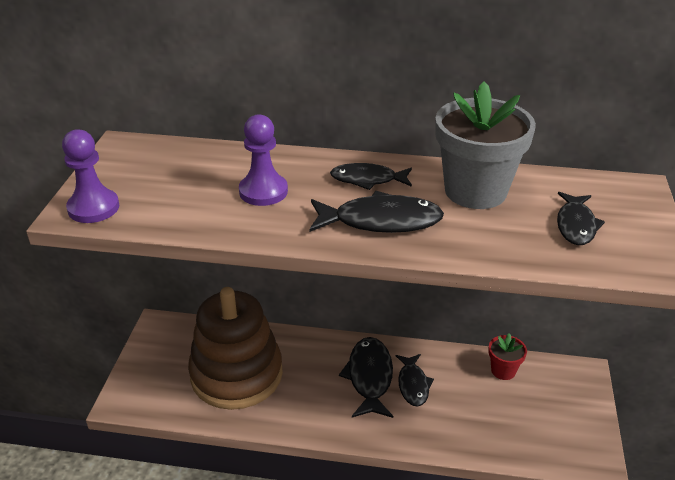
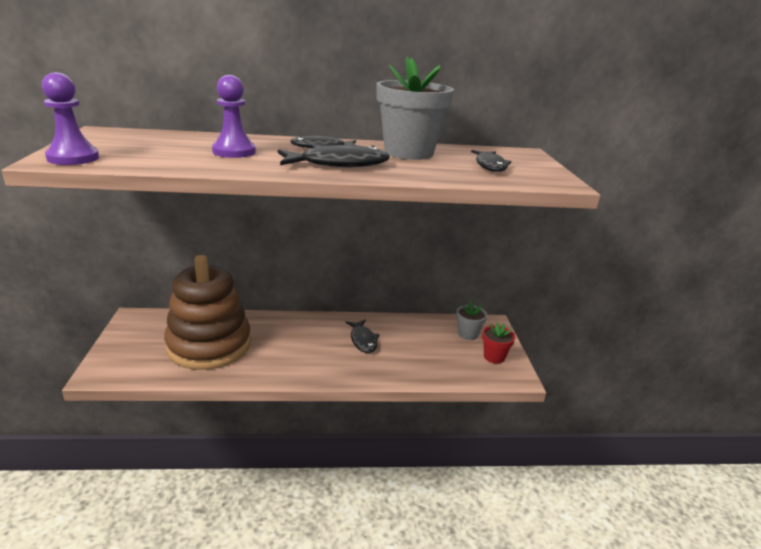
camera: 15 degrees left, 10 degrees down
(369, 377) = (326, 338): black fish -> none
(503, 370) = (431, 326): red flower pot -> red flower pot (494, 357)
(548, 388) = (468, 334): none -> grey flower pot

